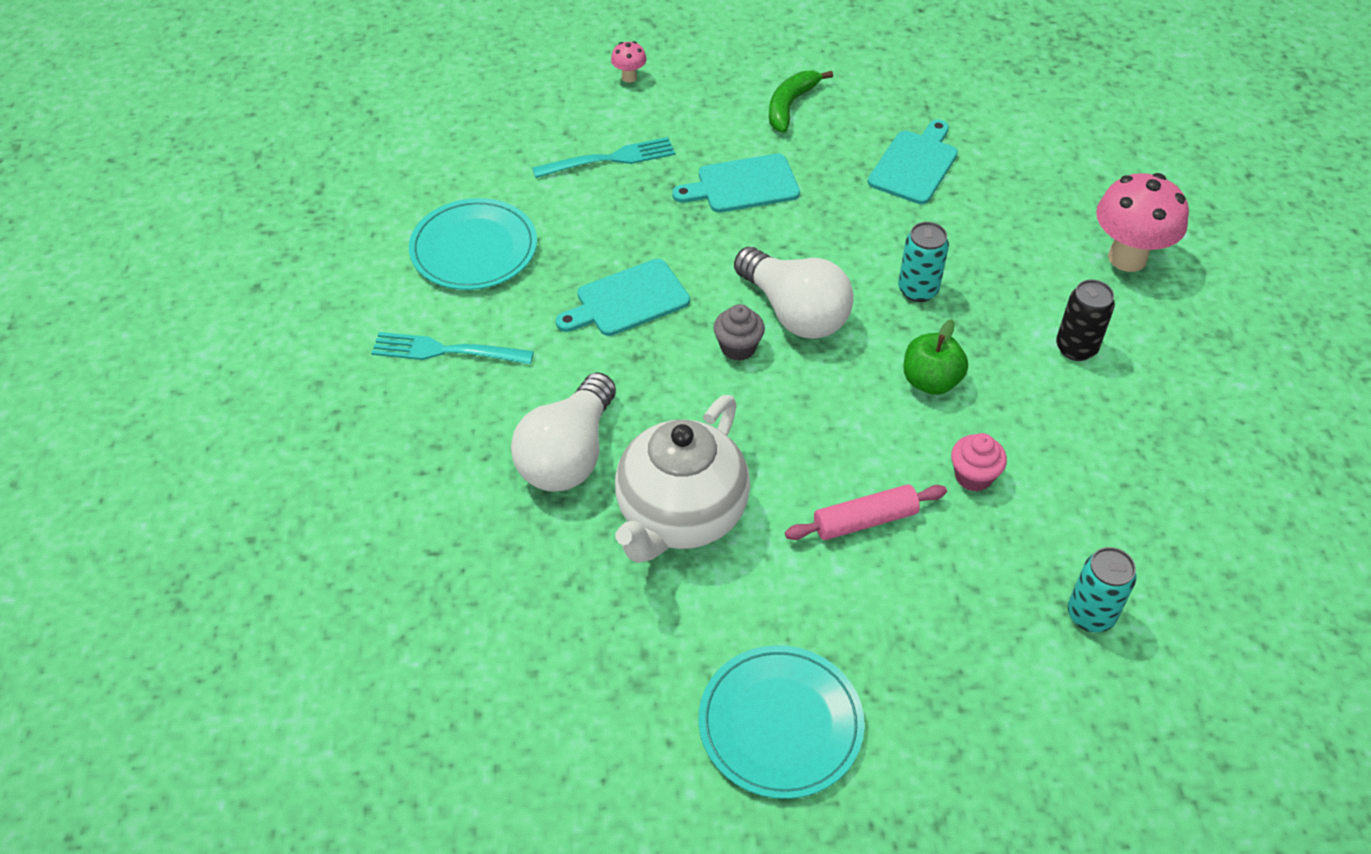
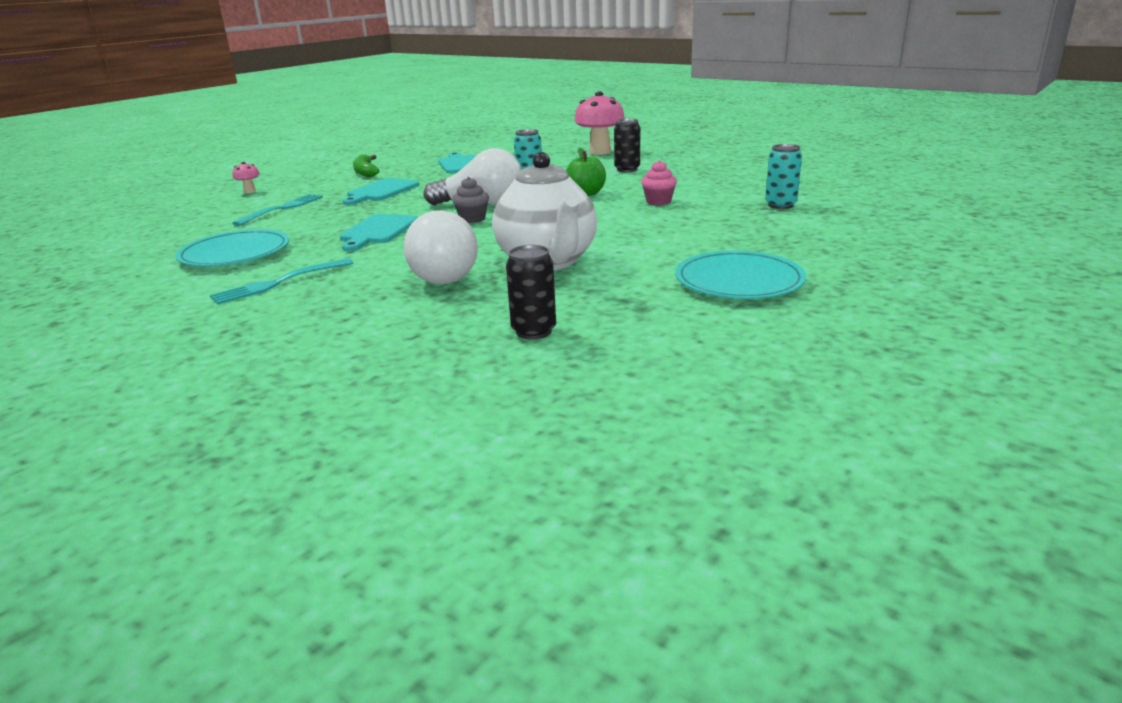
camera: 45 degrees left, 25 degrees down
(514, 634) = (534, 331): none -> black can
(865, 520) = (640, 226): pink rolling pin -> none

